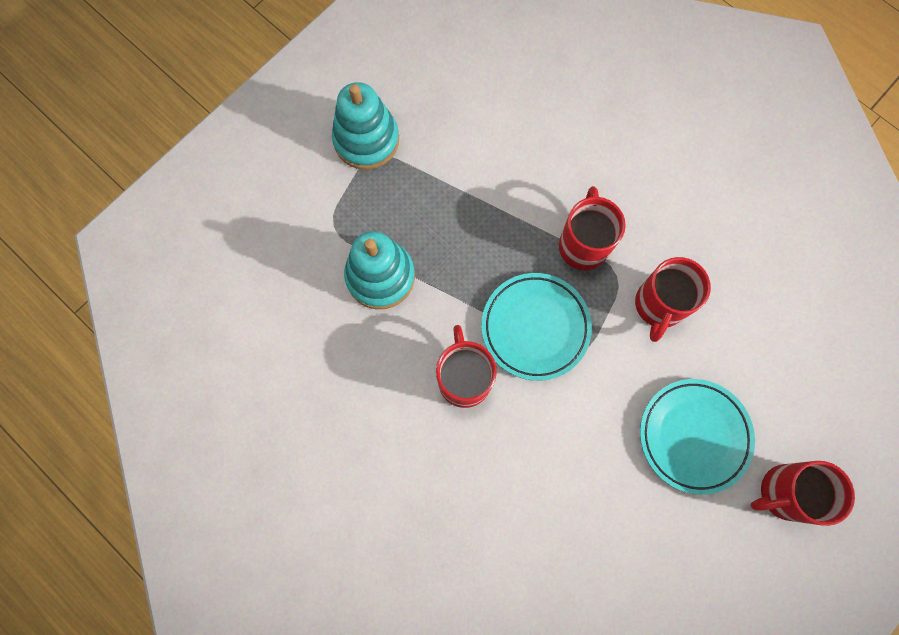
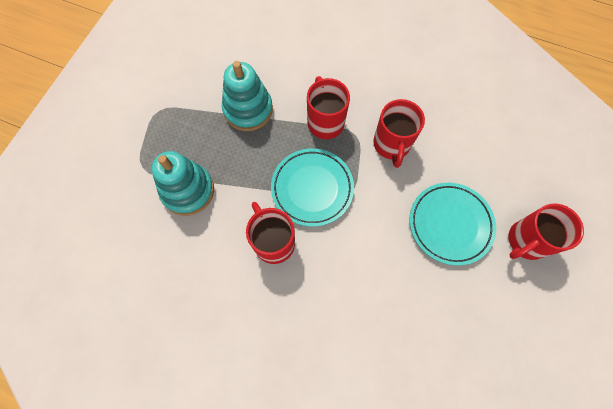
camera: 20 degrees left, 5 degrees down
(366, 140) = (148, 101): turquoise stacking toy -> turquoise stacking toy (248, 110)

